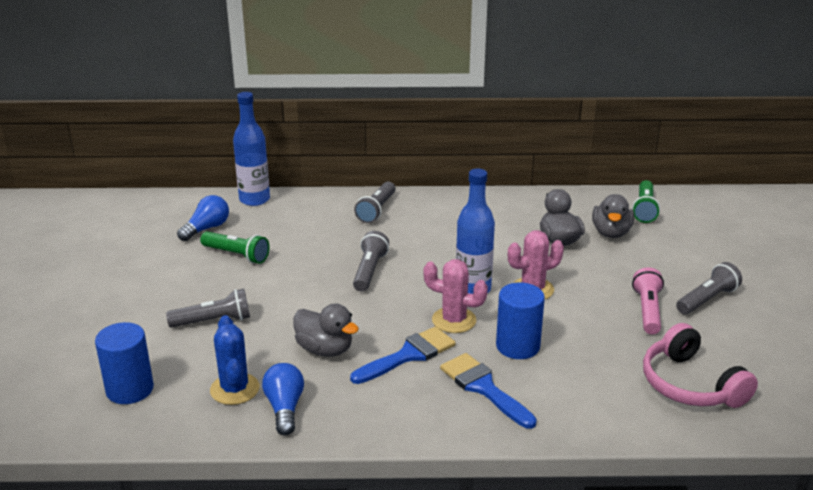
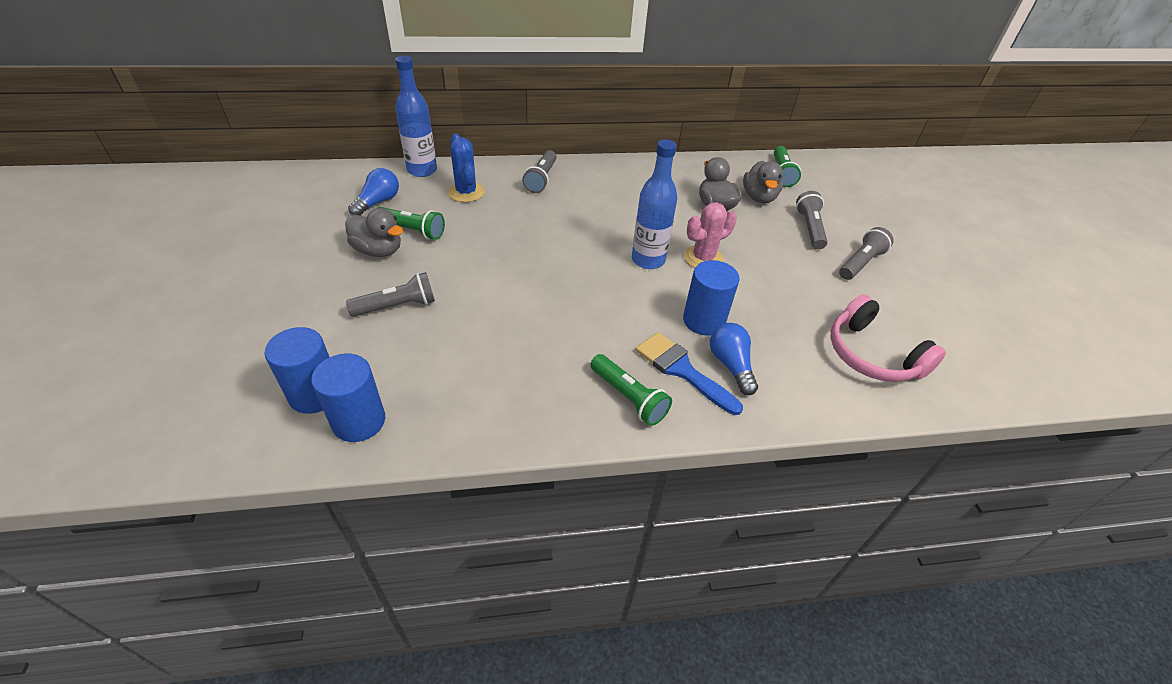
camera: 10 degrees left, 15 degrees up
(166, 413) = (359, 421): none -> blue cylinder
(234, 389) = (429, 387): blue cactus -> blue cactus (466, 192)
(284, 408) = (486, 407): blue light bulb -> blue light bulb (730, 365)
(325, 349) = (516, 334): grey duck -> grey duck (378, 251)
(369, 271) = (546, 243): grey flashlight -> grey flashlight (809, 228)
(408, 355) = (601, 336): blue brush -> none
(424, 408) = (628, 397): none -> green flashlight
(454, 320) = (637, 295): pink cactus -> none
(647, 311) = (812, 277): pink flashlight -> none

